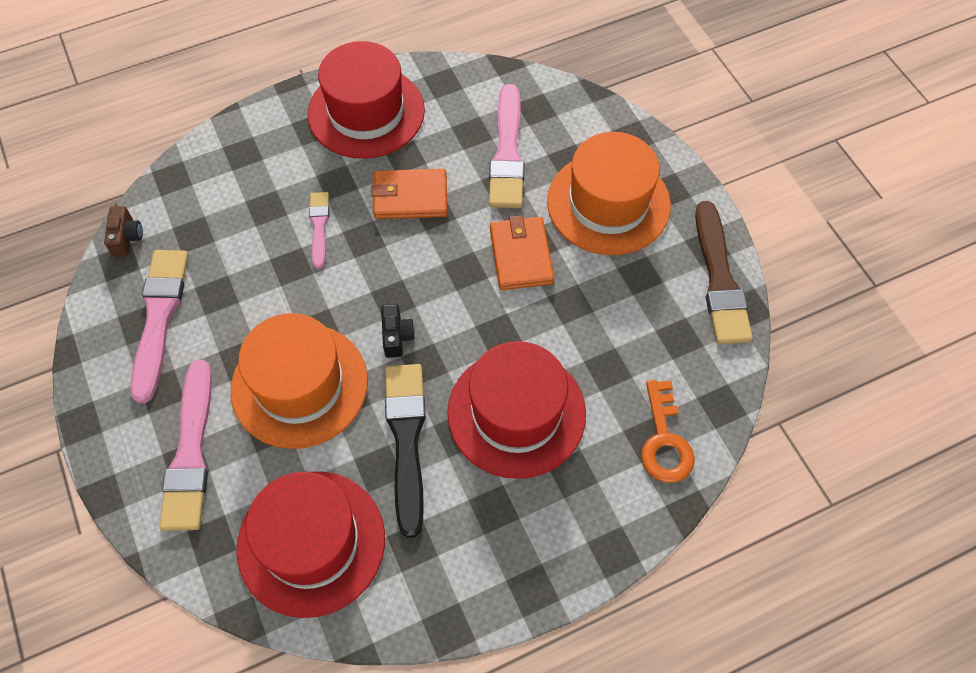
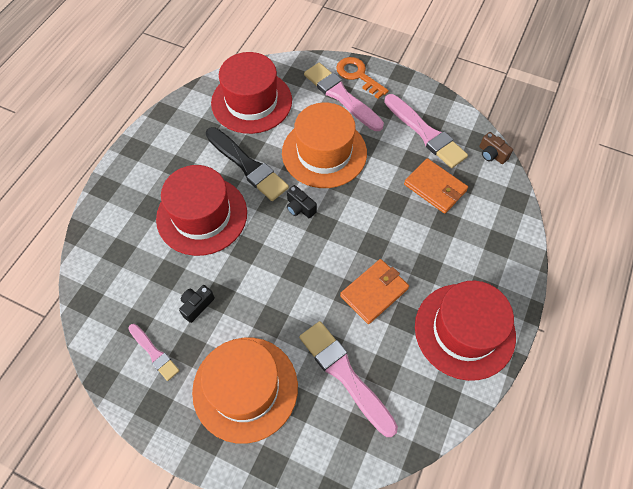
camera: 140 degrees right, 0 degrees up
(319, 227) = (404, 234): pink brush -> pink brush (154, 353)
(521, 255) = (272, 305): orange wallet -> orange wallet (435, 188)
(599, 310) = (197, 305): none -> black camera
(664, 441) = (108, 257): orange key -> orange key (358, 75)
(719, 279) = (131, 386): brown brush -> none

